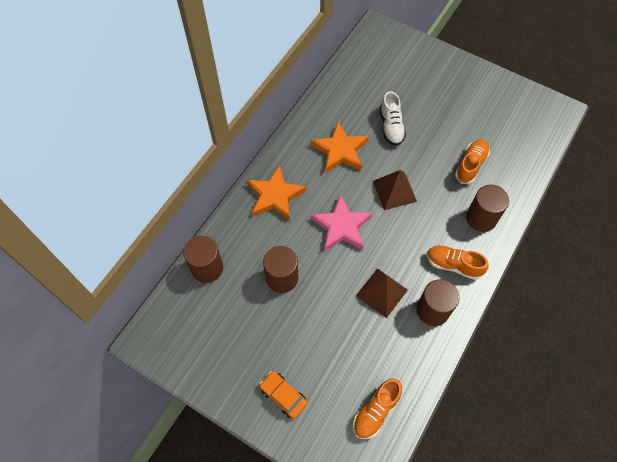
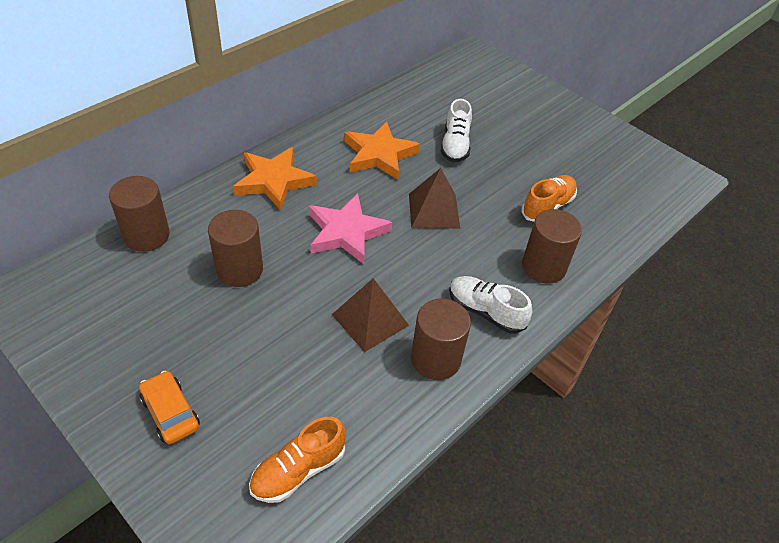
camera: 10 degrees right, 15 degrees down
(453, 265) = (485, 311): orange shoe -> white shoe

